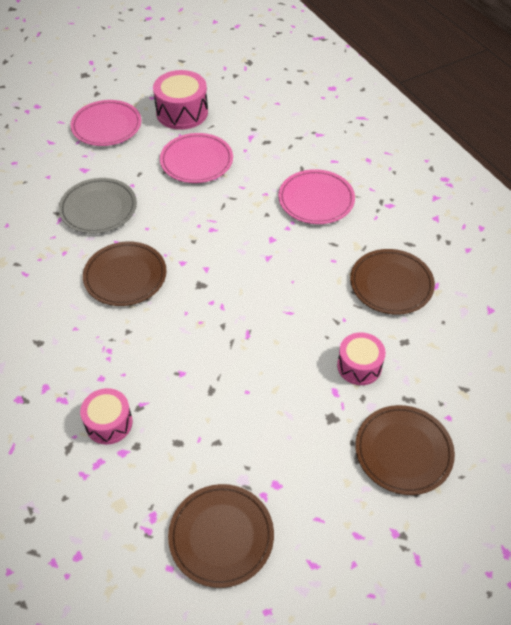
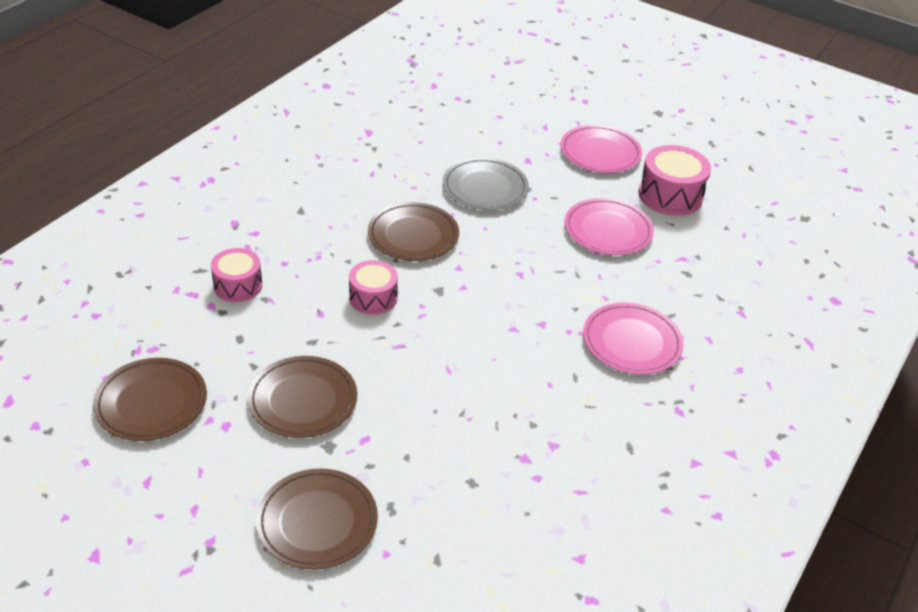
camera: 60 degrees right, 10 degrees down
(359, 366) = (411, 450): pink drum -> pink drum (373, 298)
(391, 284) = (551, 447): brown plate -> brown plate (303, 400)

